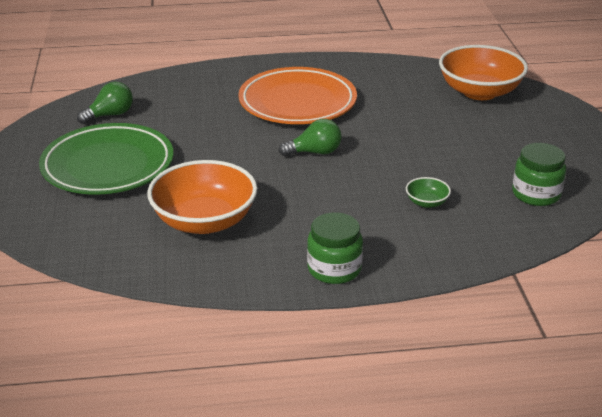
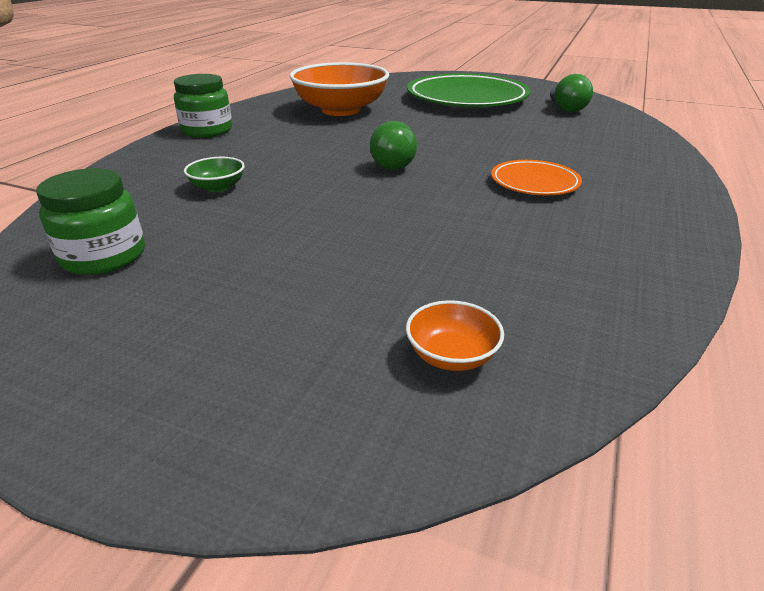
camera: 120 degrees right, 0 degrees up
(297, 102) = (534, 183): orange plate -> orange plate, size x0.49
(479, 92) = (452, 355): orange bowl -> orange bowl, size x0.43

